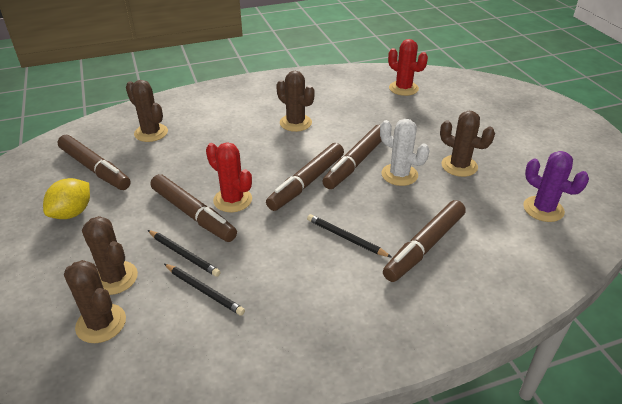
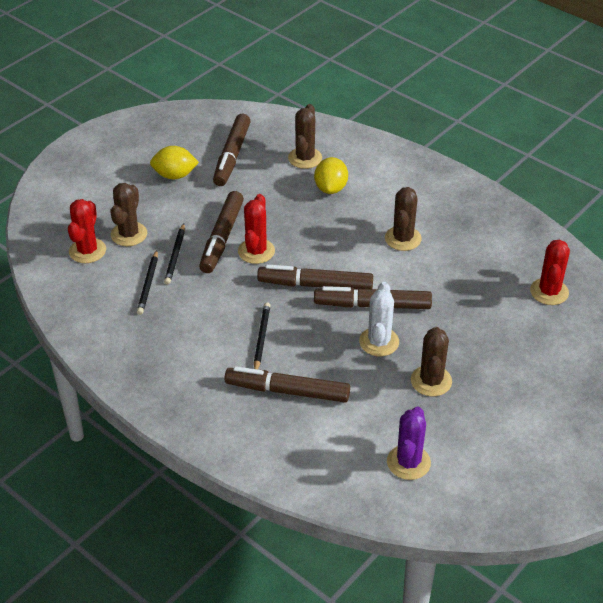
camera: 60 degrees right, 5 degrees up
(101, 323) = (87, 251): brown cactus -> red cactus
(202, 134) = (331, 188): none -> yellow lemon

